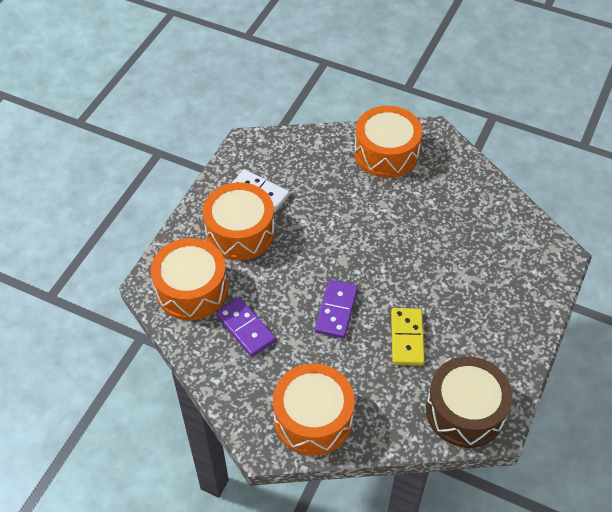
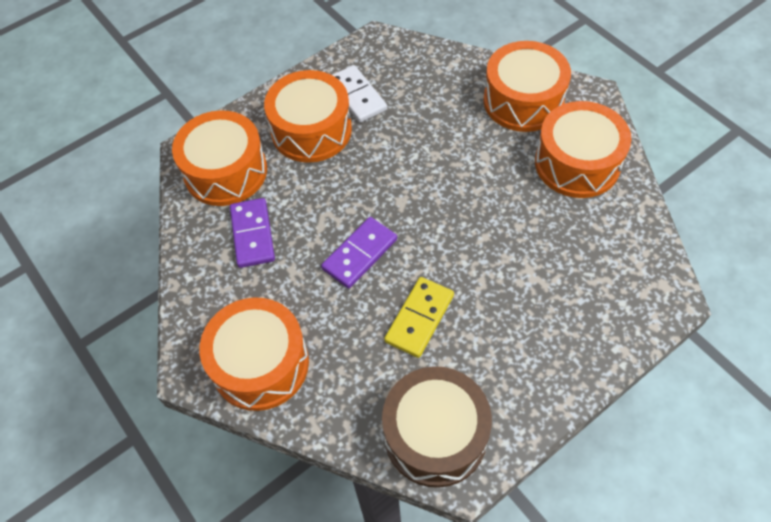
camera: 30 degrees right, 5 degrees up
(450, 185) = (577, 163): none -> orange drum

